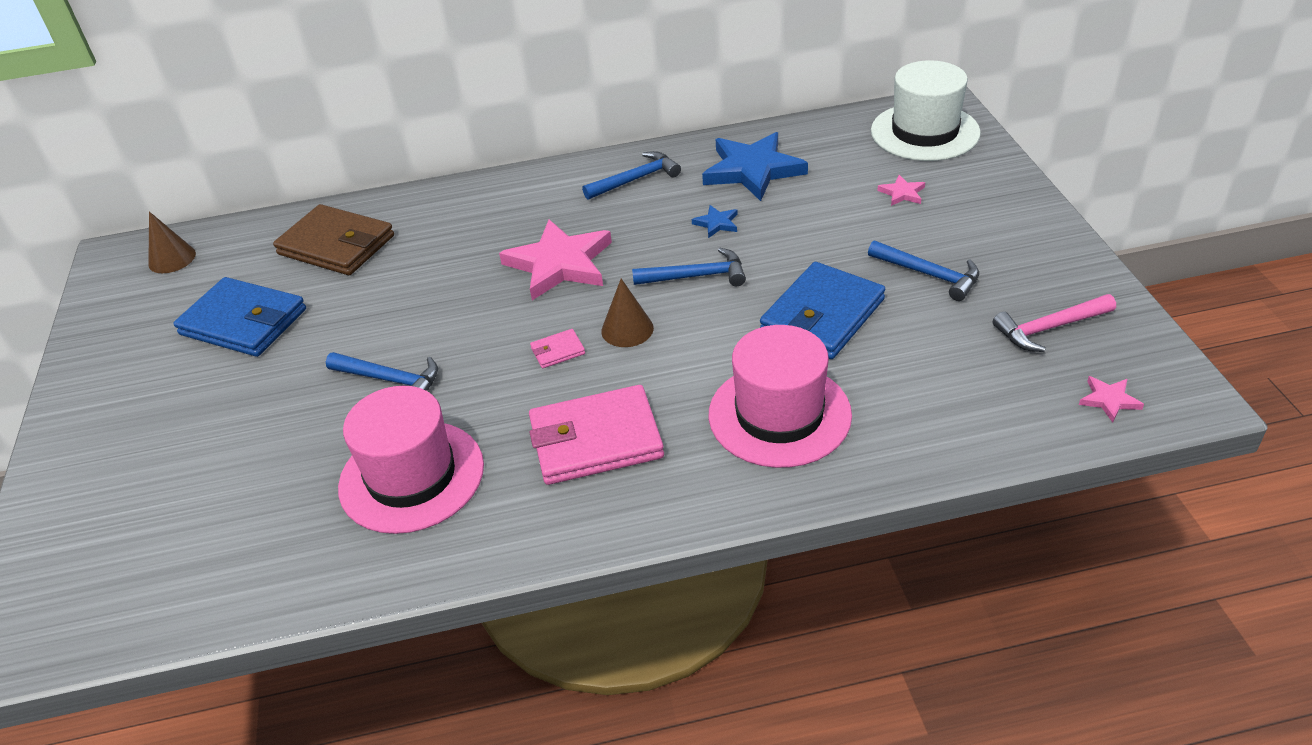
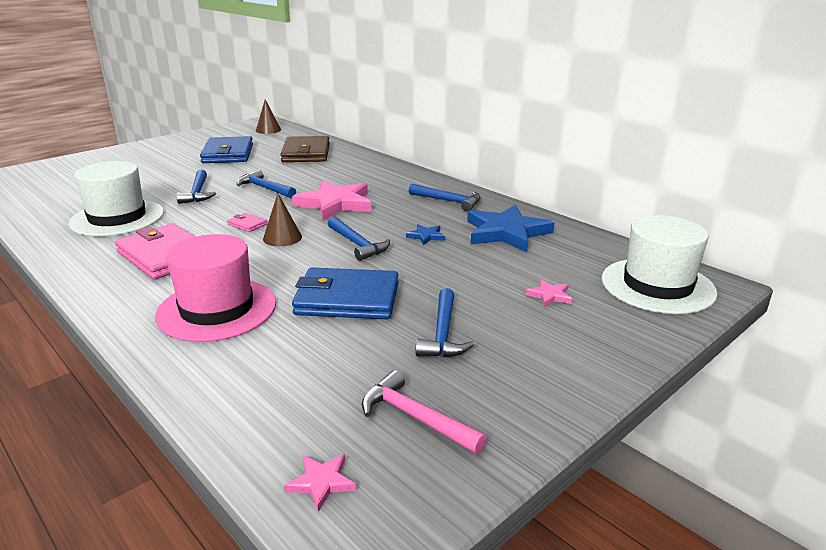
camera: 55 degrees right, 15 degrees down
(411, 476) = (117, 218): pink hat -> white hat
(442, 312) = (265, 188): none -> blue hammer

